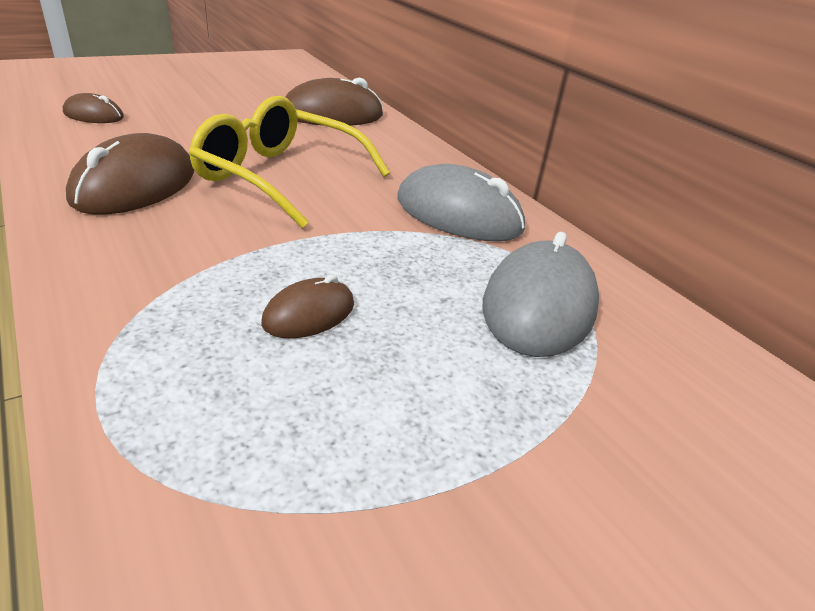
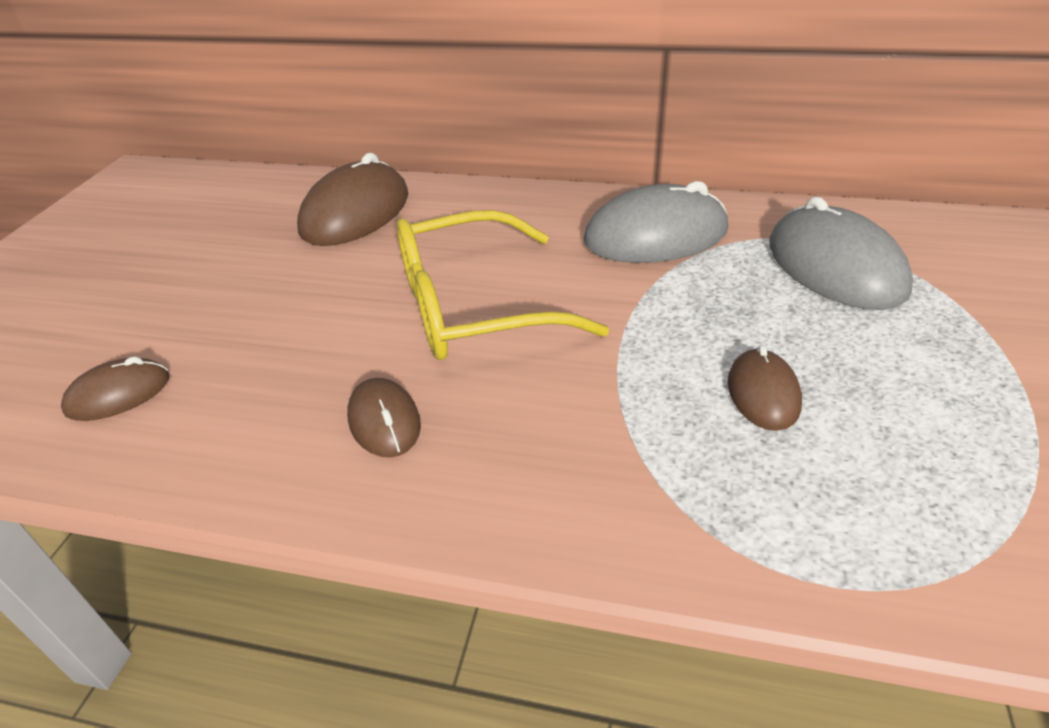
camera: 40 degrees left, 5 degrees up
(135, 185) = (384, 421): brown mouse -> brown mouse, size x0.54

